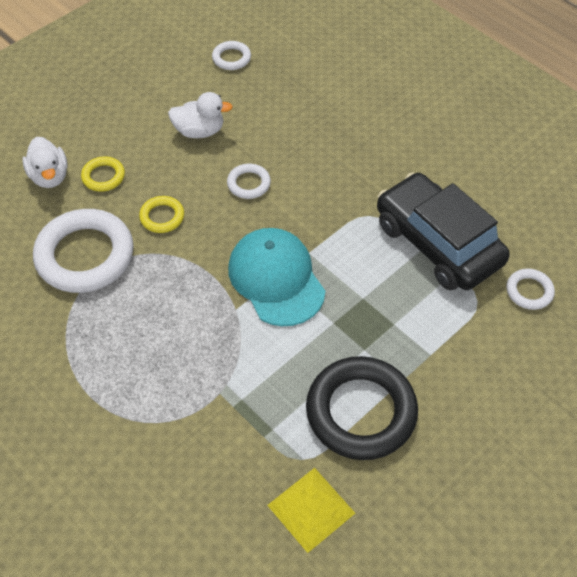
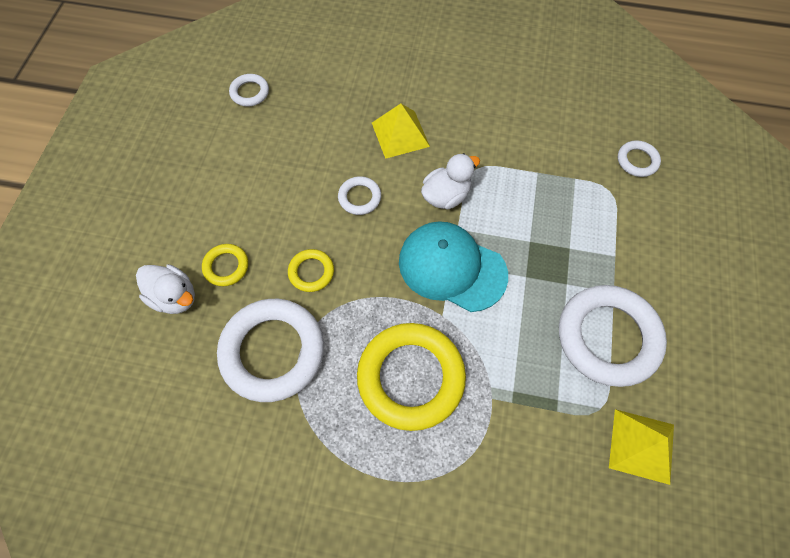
camera: 35 degrees left, 10 degrees up
(170, 337) = (411, 377): none -> yellow ring
(199, 131) = (278, 174): white duck -> white duck (446, 196)
(327, 153) = (400, 134): none -> yellow pyramid
(361, 412) = (608, 337): black ring -> white ring
(438, 243) = (544, 161): black car -> none

